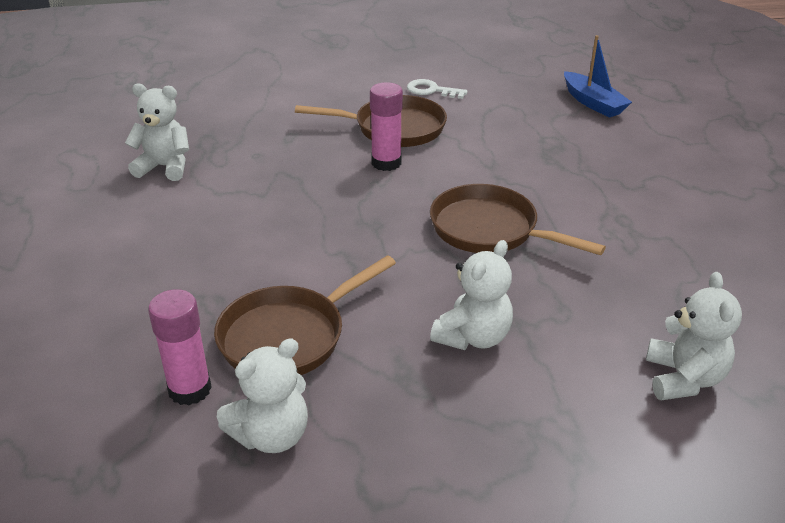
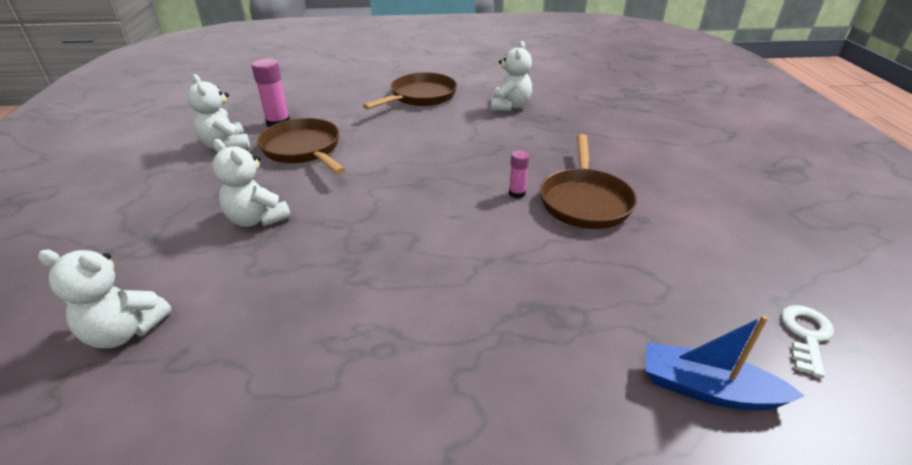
camera: 95 degrees right, 0 degrees up
(386, 163) = (517, 193): pink glue stick -> pink glue stick, size x0.58
(431, 90) = (684, 231): white key -> white key (806, 335)
(490, 230) = (393, 243): brown pan -> brown pan (420, 97)
(593, 103) = (707, 389): blue boat -> blue boat turned 45 degrees clockwise

